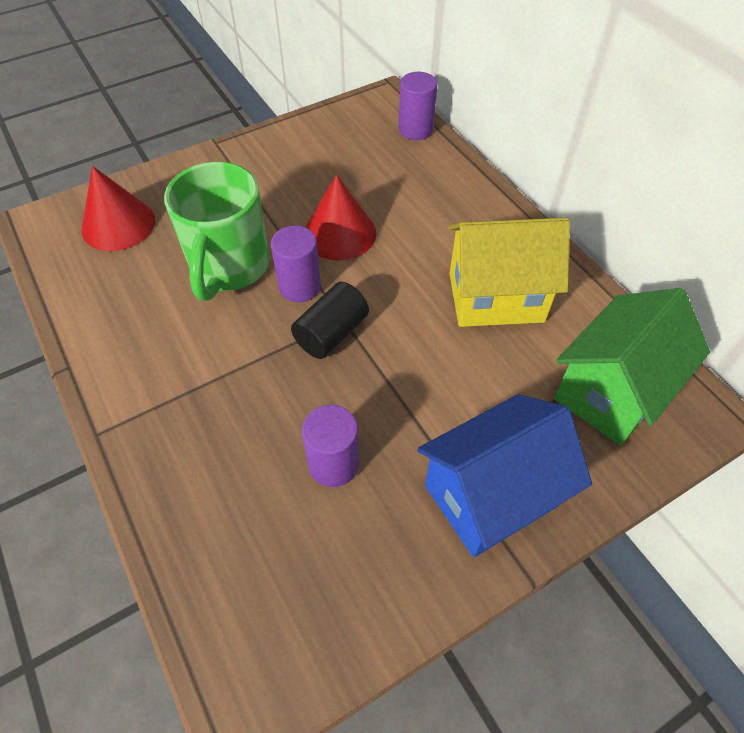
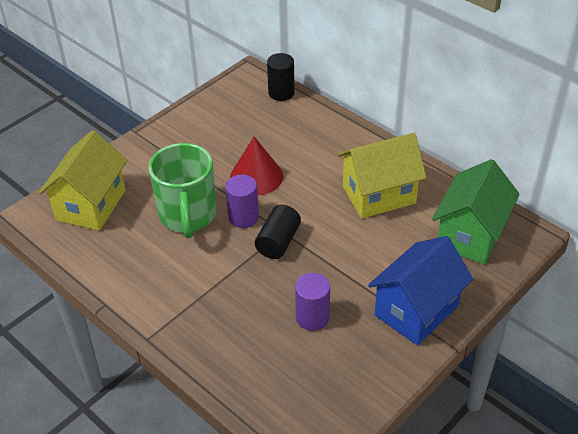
camera: 15 degrees left, 10 degrees down
(118, 224) = (91, 205): red cone -> yellow house
(415, 130) = (281, 93): purple cylinder -> black cylinder

